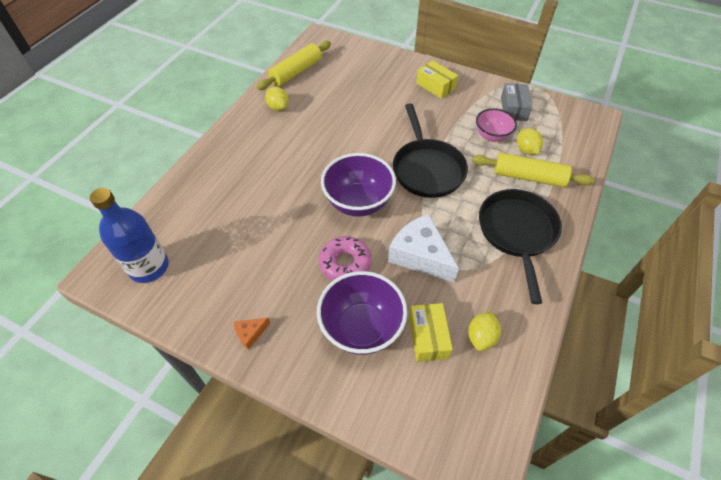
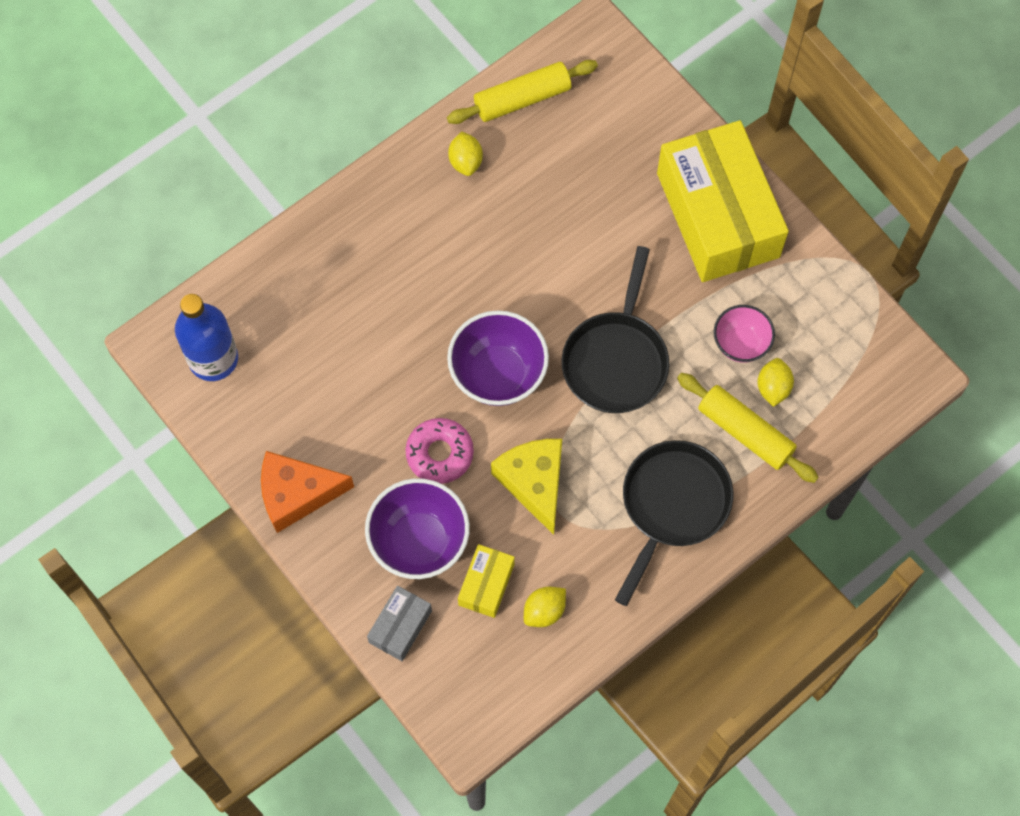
camera: 25 degrees right, 15 degrees up
(250, 333) = (297, 494): orange cheese -> orange cheese, size x2.23
(420, 255) = (534, 482): white cheese -> yellow cheese
(435, 86) = (717, 215): yellow box -> yellow box, size x2.32
(513, 108) = (806, 308): grey box -> grey box (400, 626)

